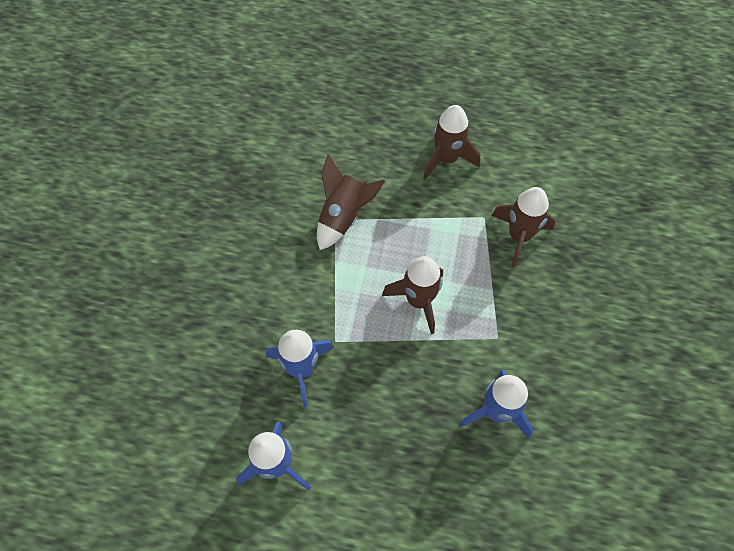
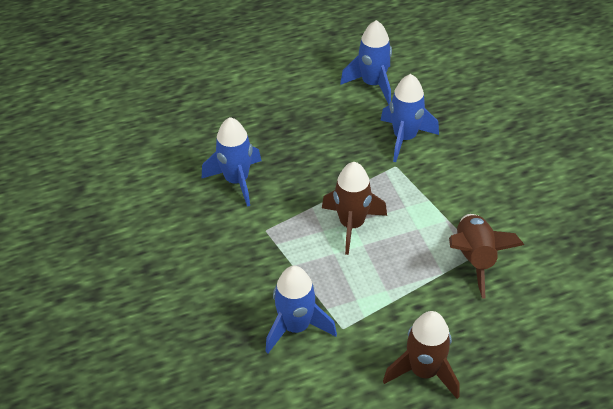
camera: 150 degrees right, 15 degrees down
(519, 236) = (296, 327): brown rocket -> blue rocket

